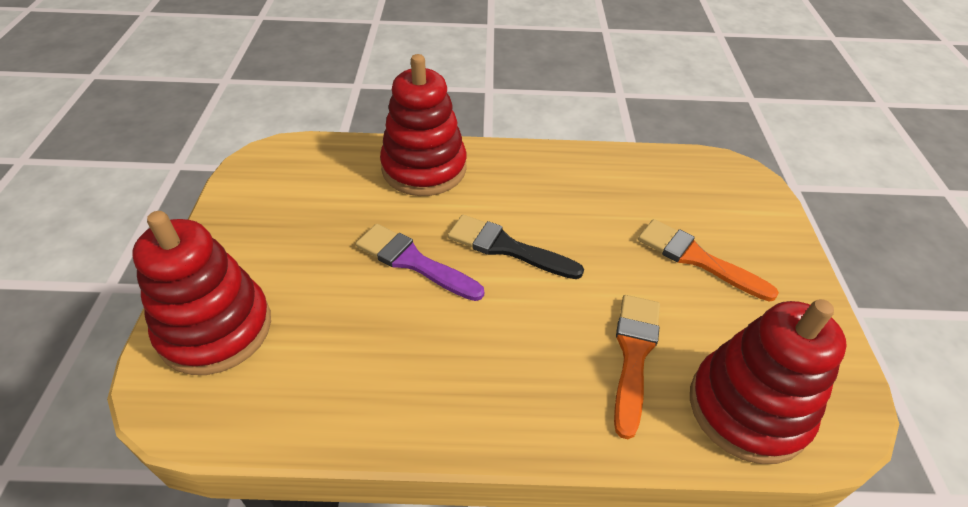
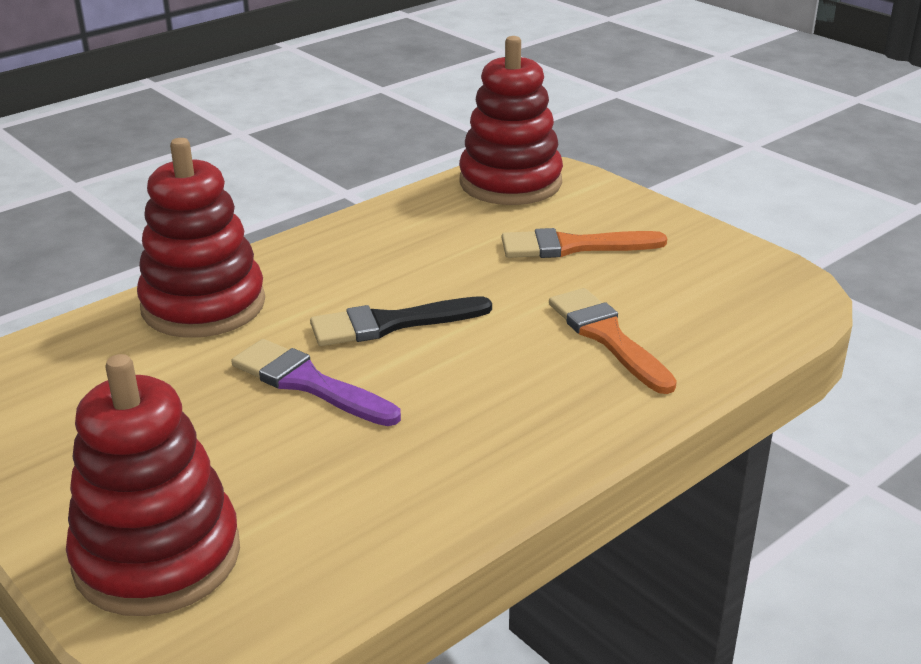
camera: 40 degrees left, 15 degrees down
(413, 262) = (308, 383): purple brush -> purple brush turned 45 degrees clockwise
(748, 408) = (732, 322): red stacking toy -> red stacking toy (510, 183)

